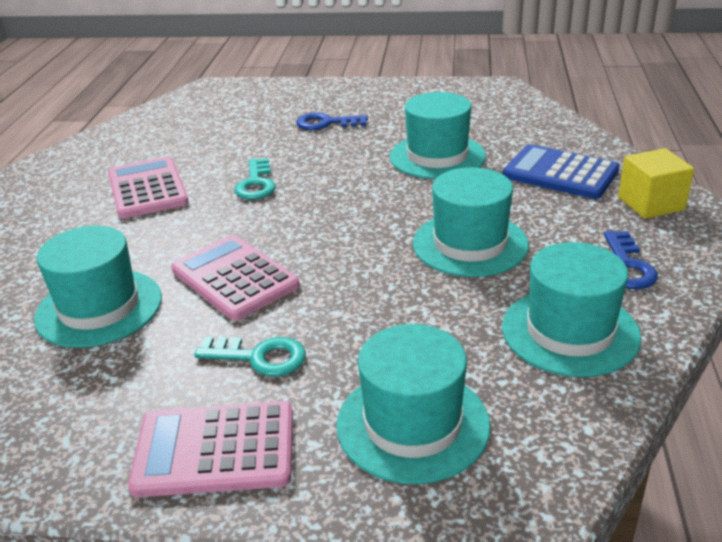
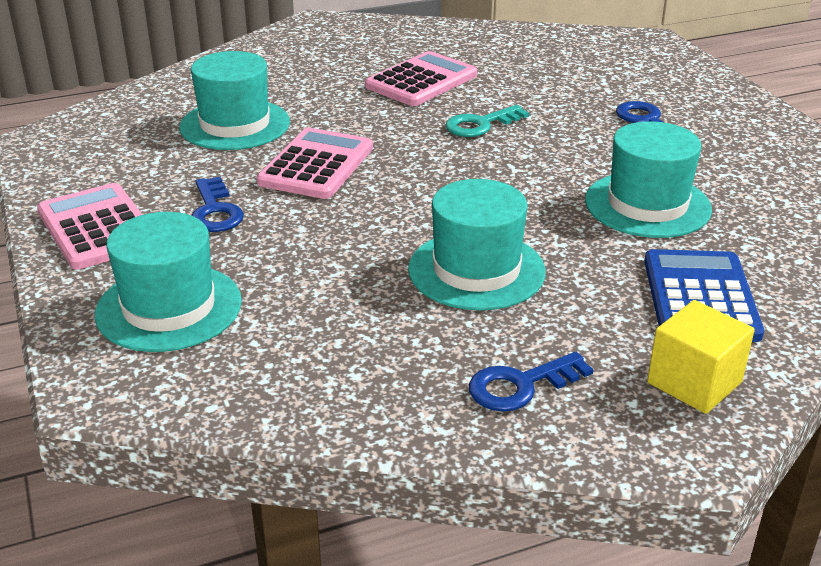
camera: 60 degrees right, 0 degrees up
(260, 357) = (215, 211): turquoise key -> blue key
(570, 331) = (360, 367): turquoise hat -> none

